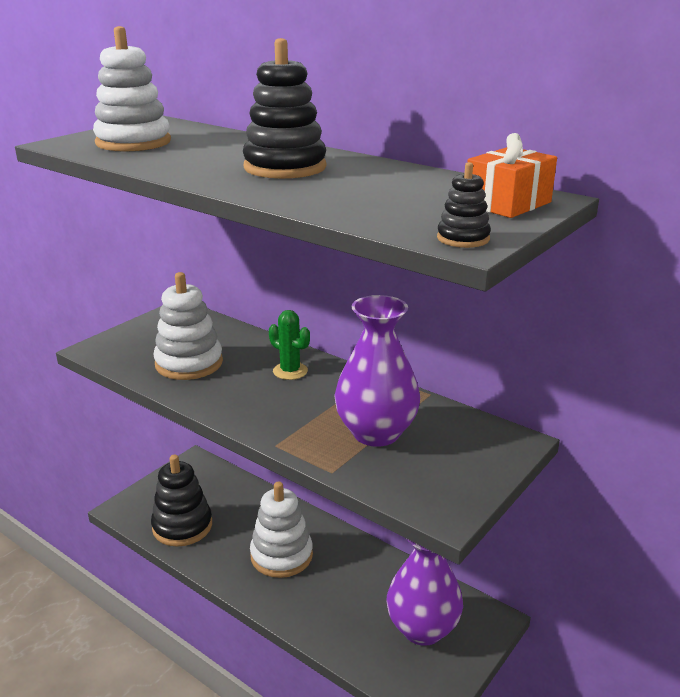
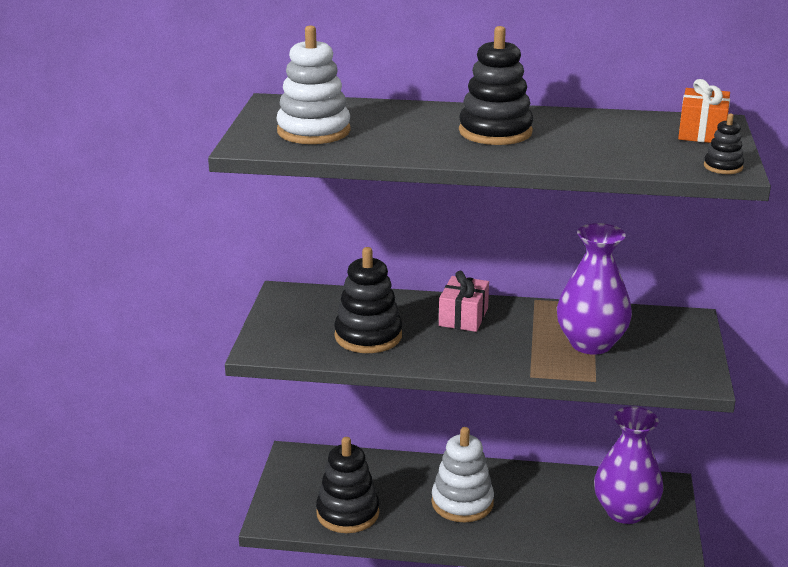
camera: 30 degrees left, 0 degrees up
(189, 363) = (368, 336): white stacking toy -> black stacking toy
(290, 371) = (463, 317): green cactus -> pink gift

